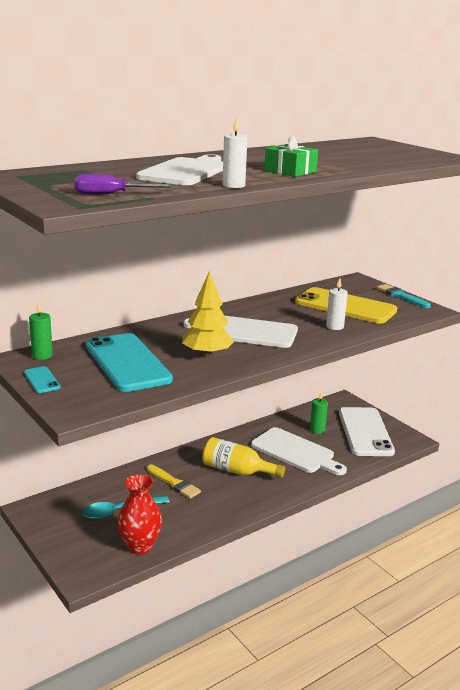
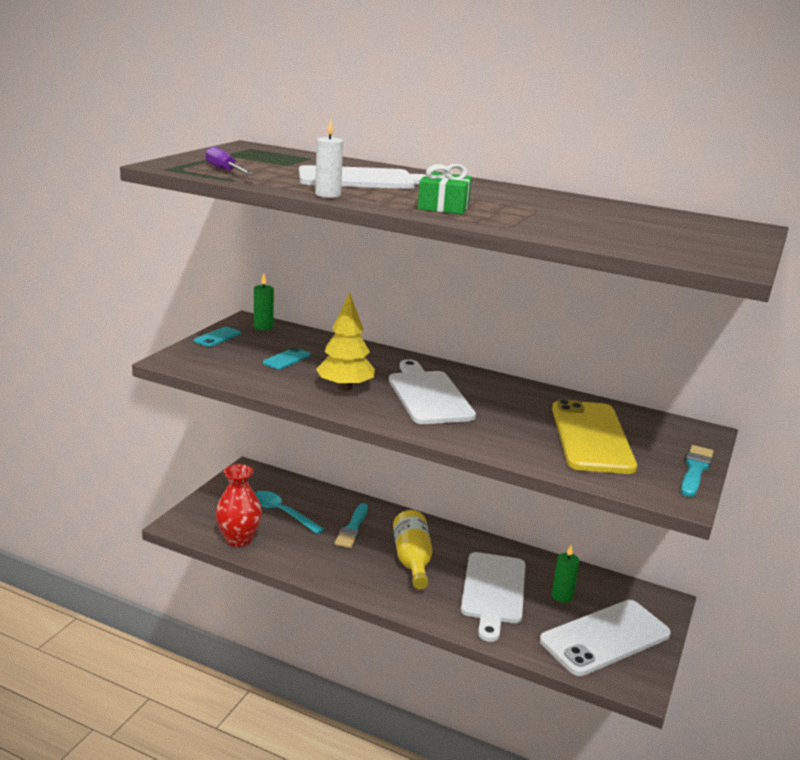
camera: 60 degrees right, 0 degrees up
(127, 363) = (286, 359): turquoise phone -> turquoise phone, size x0.42
(174, 483) = (352, 528): yellow brush -> turquoise brush
(334, 327) = (514, 440): white candle -> none

